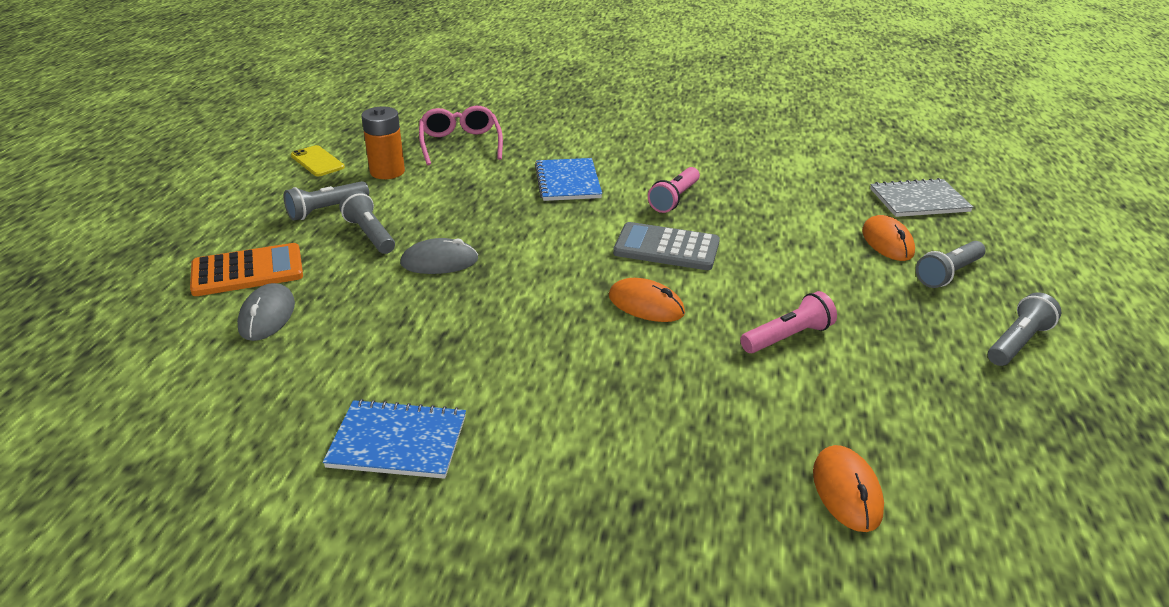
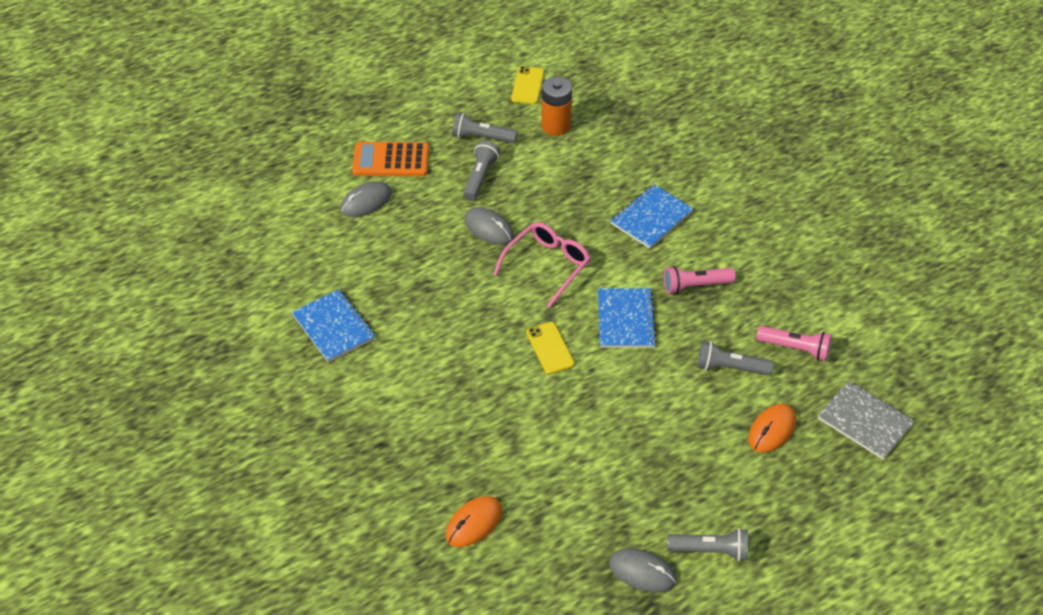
camera: 50 degrees right, 15 degrees up
(247, 271) = (391, 160): orange calculator -> orange calculator turned 150 degrees clockwise
(460, 144) = (635, 129): pink glasses -> pink glasses (547, 265)
(646, 305) = (550, 348): orange mouse -> yellow phone
(666, 248) = (625, 319): grey calculator -> blue notebook
(787, 337) = (589, 432): pink flashlight -> pink flashlight (795, 348)
(948, 274) = (764, 482): grey flashlight -> grey flashlight (730, 368)
(1019, 399) = (642, 572): none -> grey mouse

